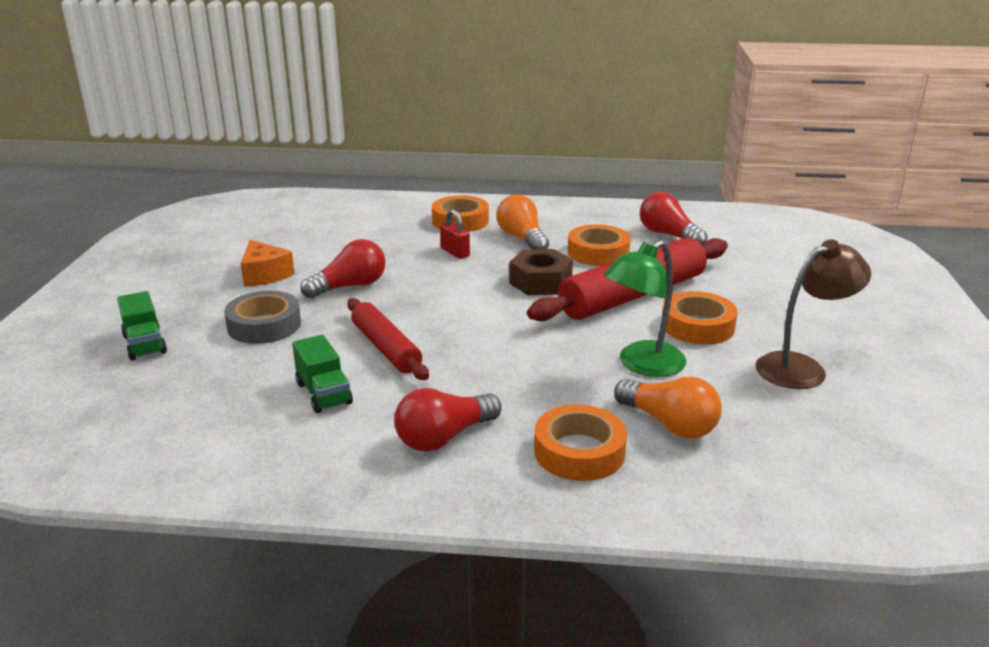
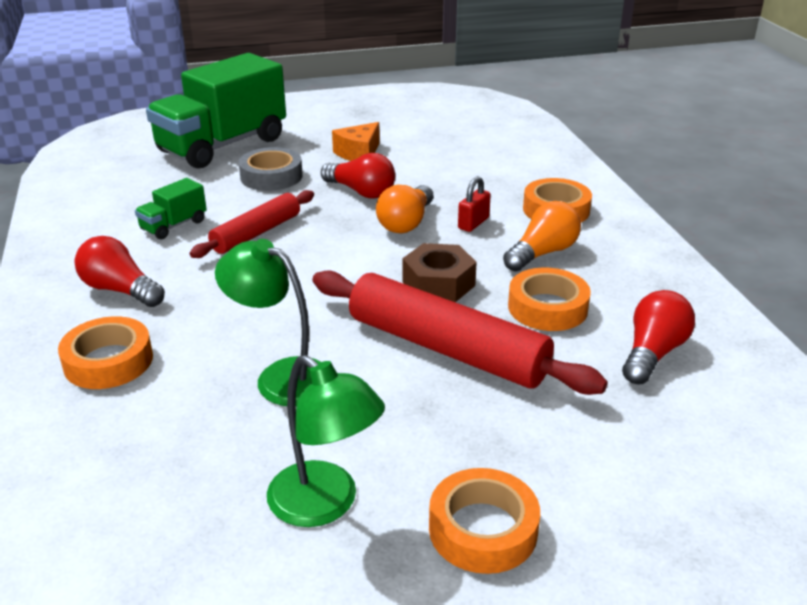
camera: 70 degrees right, 5 degrees up
(145, 344) = (222, 145): green truck -> green truck, size x2.33
(669, 424) = (166, 409): orange light bulb -> orange light bulb (406, 223)
(697, 326) = (394, 406): orange tape -> orange tape (483, 529)
(802, 367) = (325, 504): brown lamp -> green lamp

